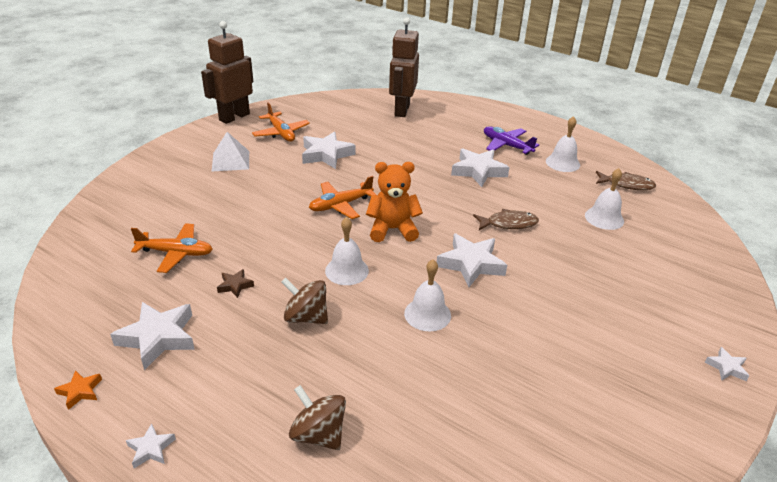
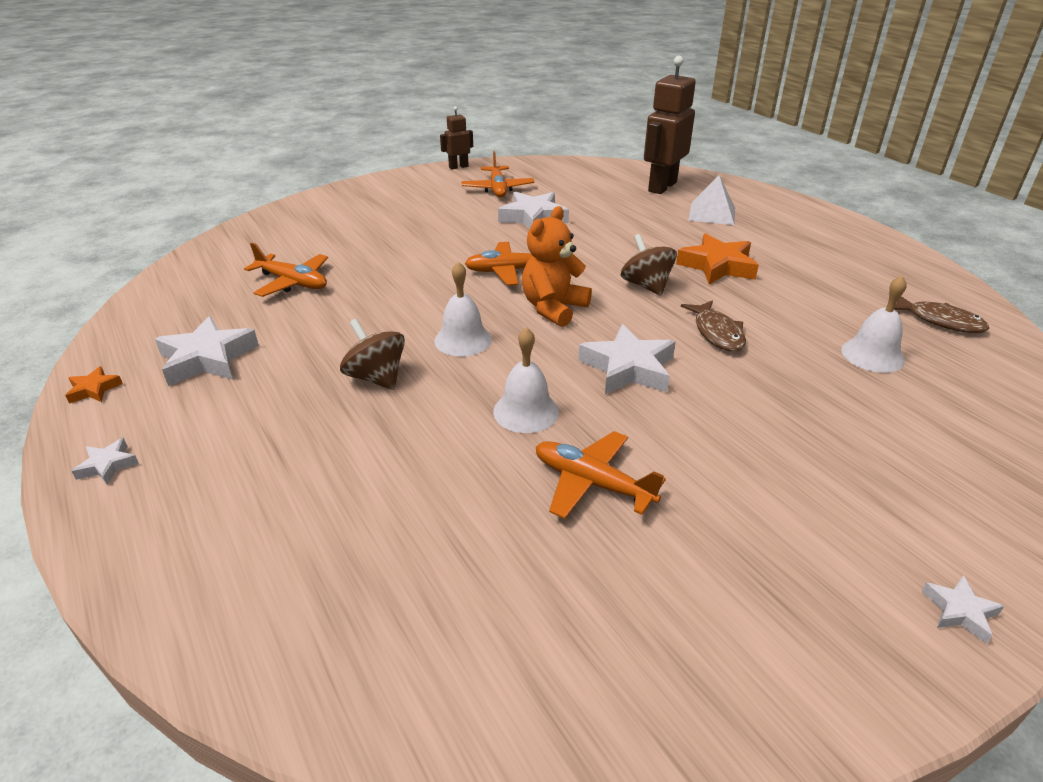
camera: 25 degrees right, 0 degrees up
(230, 161) = (421, 207): white pyramid -> white pyramid (712, 213)
(234, 117) = (458, 167): brown robot -> brown robot, size x0.51
(235, 286) = (326, 327): brown star -> none
(318, 434) = (288, 508): brown spinning top -> brown spinning top (646, 285)
(392, 229) = (553, 308): orange teddy bear -> orange teddy bear turned 75 degrees counterclockwise
(478, 171) = (717, 266): white star -> orange star
(501, 352) = (592, 483): none -> orange plane
(506, 145) = (779, 244): purple plane -> none
(508, 224) = (717, 333): brown fish -> brown fish turned 60 degrees clockwise
(562, 163) = (851, 277): white bell -> none

